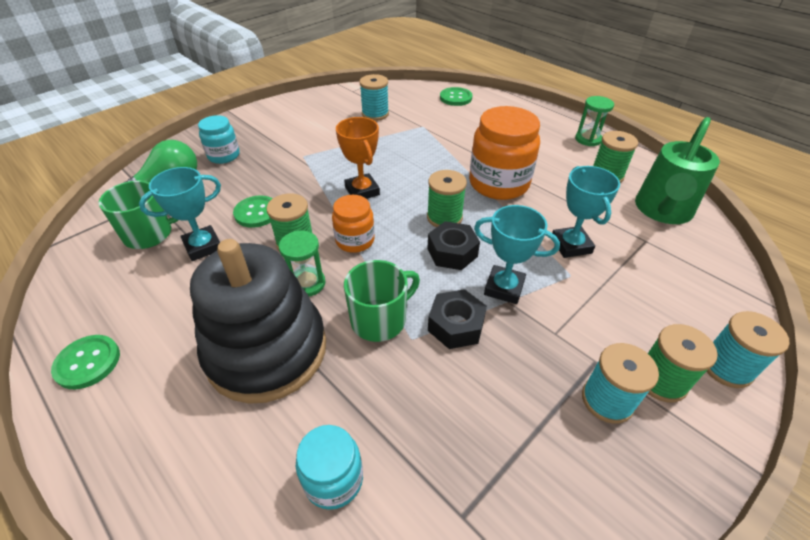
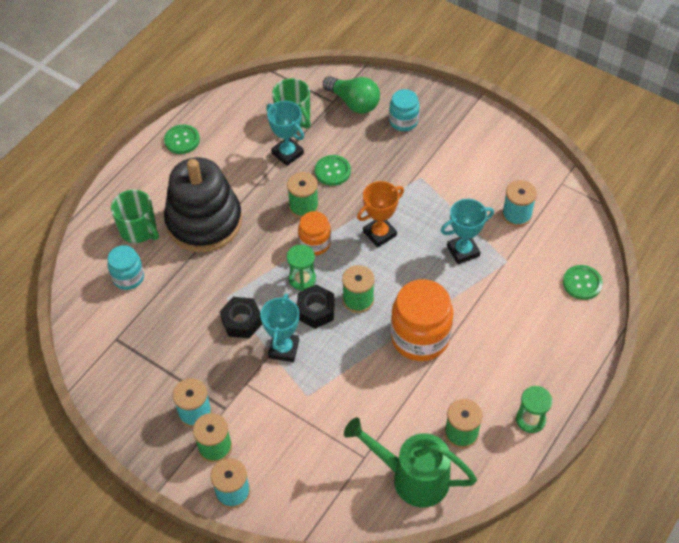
camera: 80 degrees right, 10 degrees up
(307, 283) = (264, 226): green hourglass -> green hourglass (302, 279)
(380, 319) = (239, 276): green mug -> green mug (139, 229)
(571, 245) = (343, 396): turquoise trophy -> turquoise trophy (463, 251)

